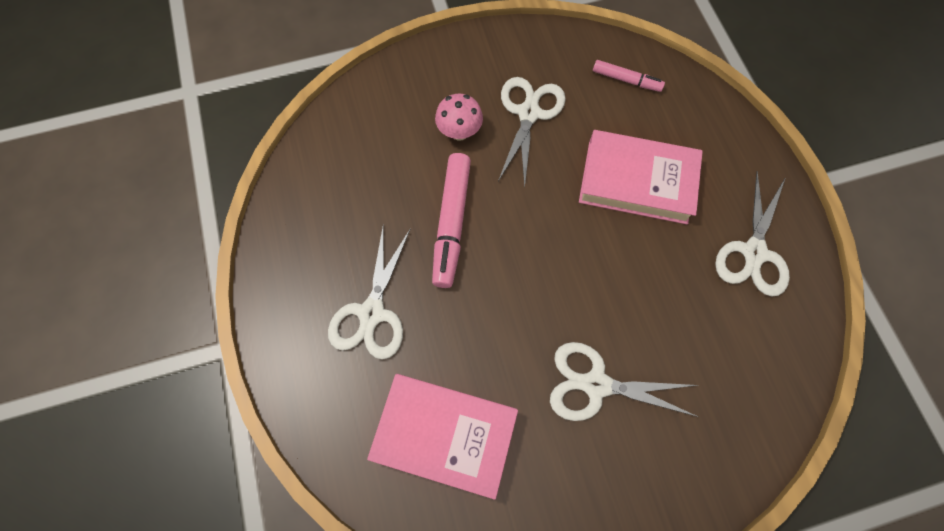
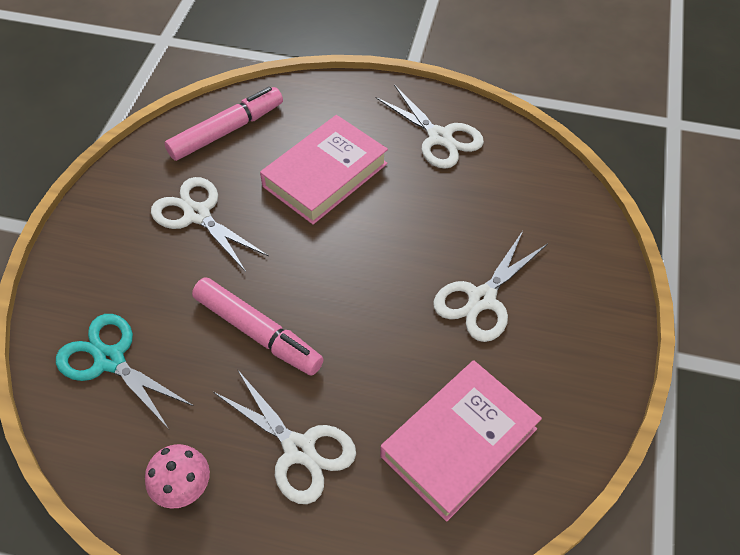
camera: 60 degrees left, 15 degrees down
(370, 140) = (110, 360): none -> turquoise scissors
(459, 132) = (169, 278): pink mushroom -> pink mushroom (184, 488)
(626, 80) = (227, 131): pink marker -> pink marker, size x1.76

